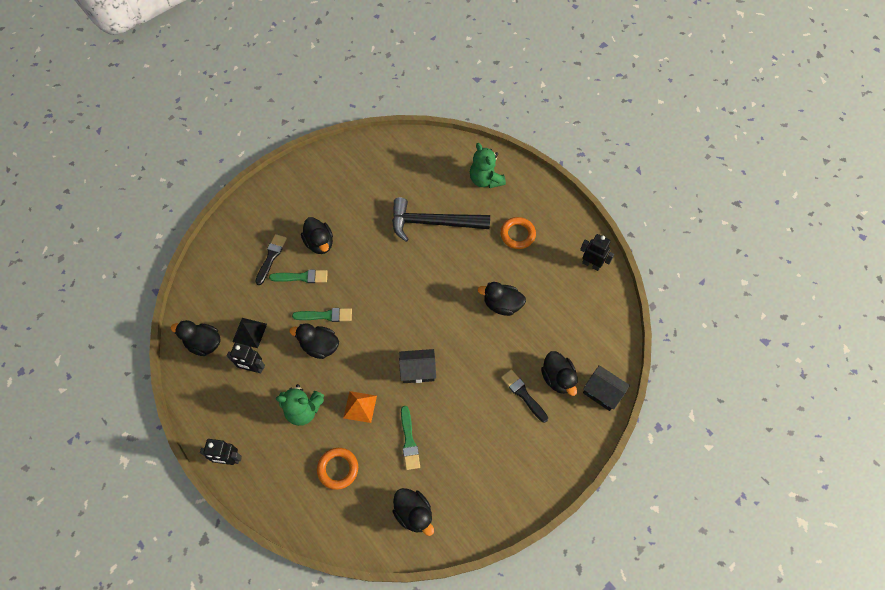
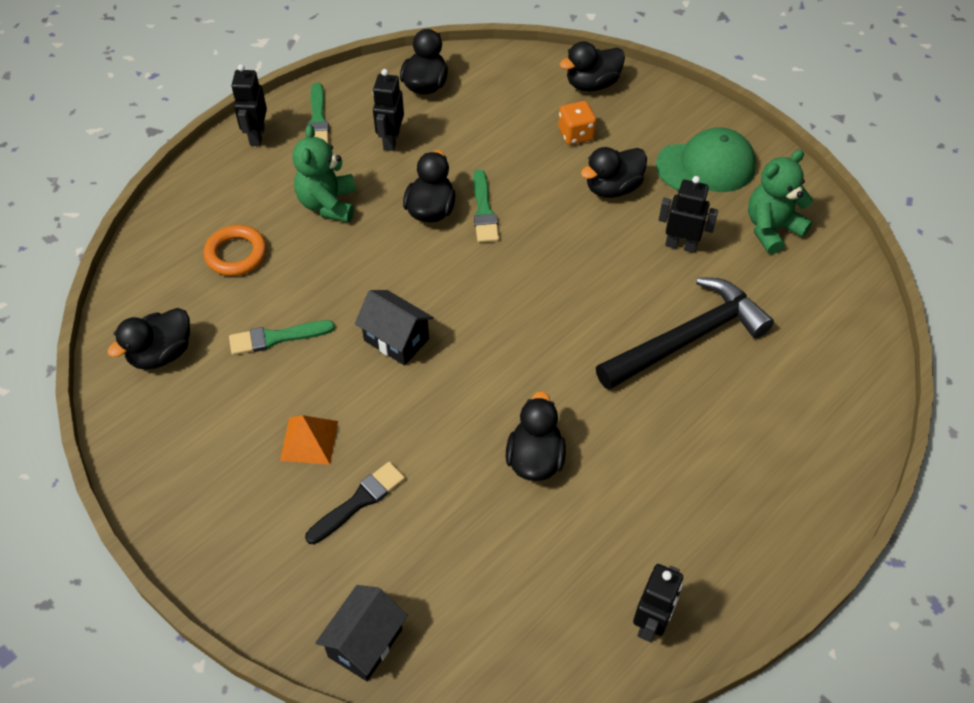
camera: 85 degrees right, 10 degrees down
(249, 332) = (446, 129): black pyramid -> none
(271, 257) = (576, 134): black brush -> orange dice
(302, 277) = (547, 174): green brush -> green brush (318, 119)
(311, 193) = (706, 166): none -> green cap
(360, 406) = (333, 270): orange pyramid -> orange pyramid (309, 440)
(369, 215) = (681, 245): none -> black robot
(418, 371) = (396, 339): black house -> black house turned 45 degrees counterclockwise
(433, 223) = (688, 338): black hammer -> black hammer turned 60 degrees clockwise
(485, 180) = (807, 417): green teddy bear -> green teddy bear (771, 229)
(517, 234) = (693, 479): orange ring -> none
(557, 378) = (392, 560): black duck -> black duck (592, 84)

